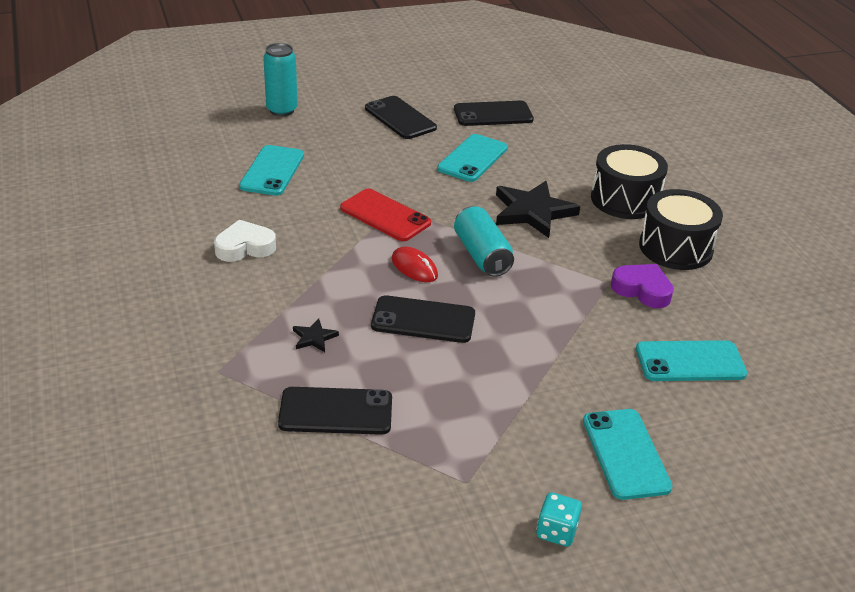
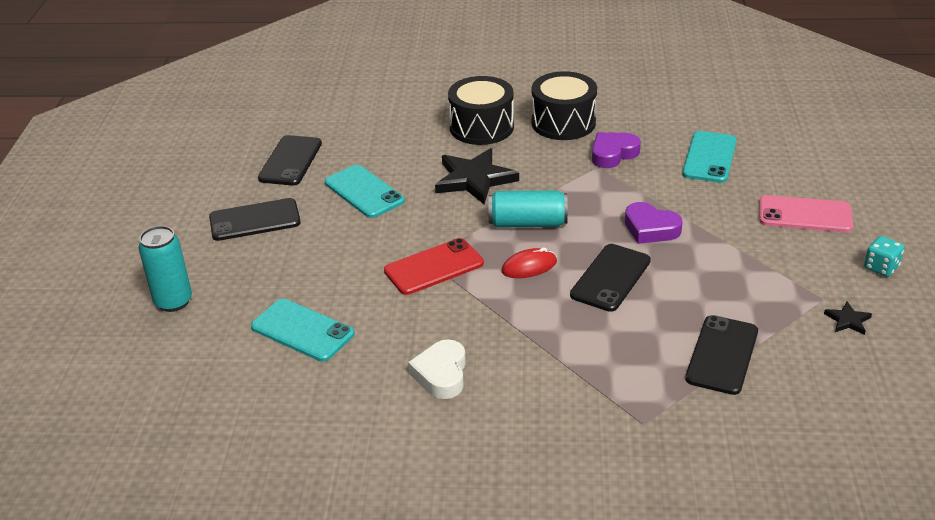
camera: 65 degrees left, 0 degrees up
(314, 338) = (613, 350): black star -> black star (848, 320)
(522, 335) = (650, 228): none -> purple heart
(625, 454) = (805, 215): turquoise phone -> pink phone

